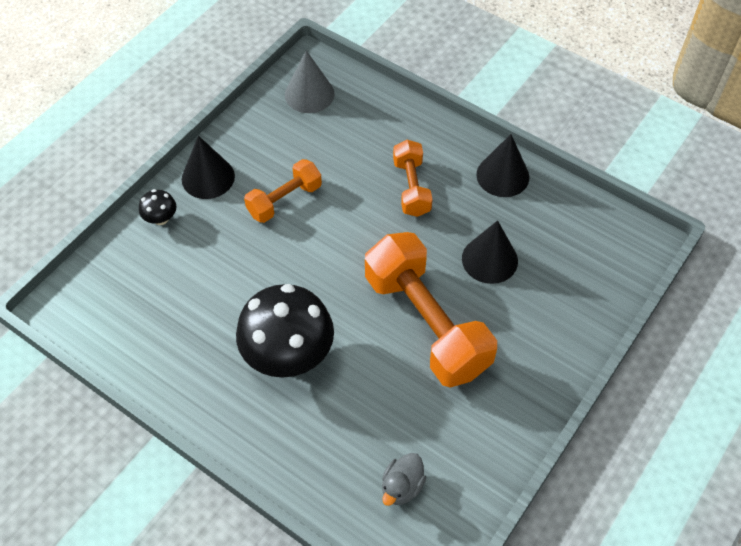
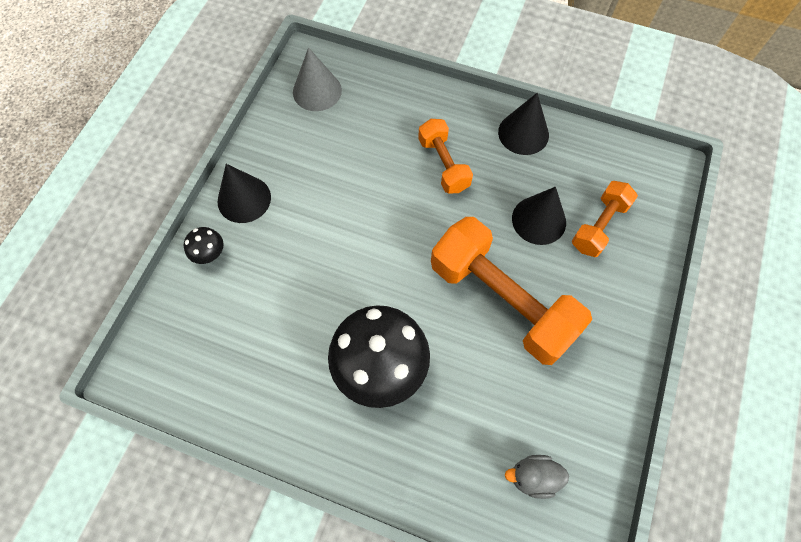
camera: 15 degrees left, 10 degrees up
(284, 200) = (326, 205): orange dumbbell -> orange dumbbell (599, 226)
(402, 486) = (533, 477): grey duck -> grey duck turned 75 degrees clockwise

